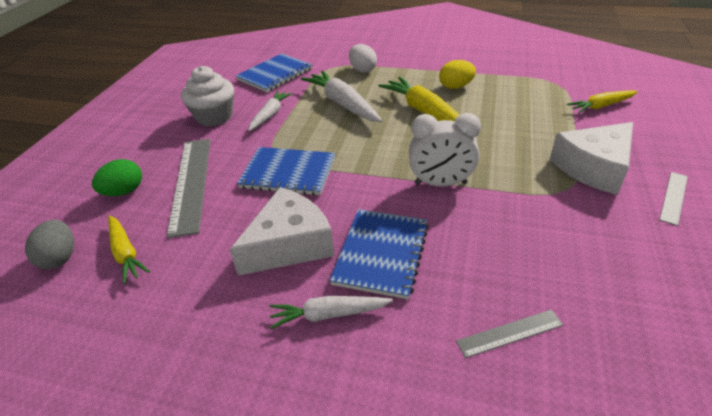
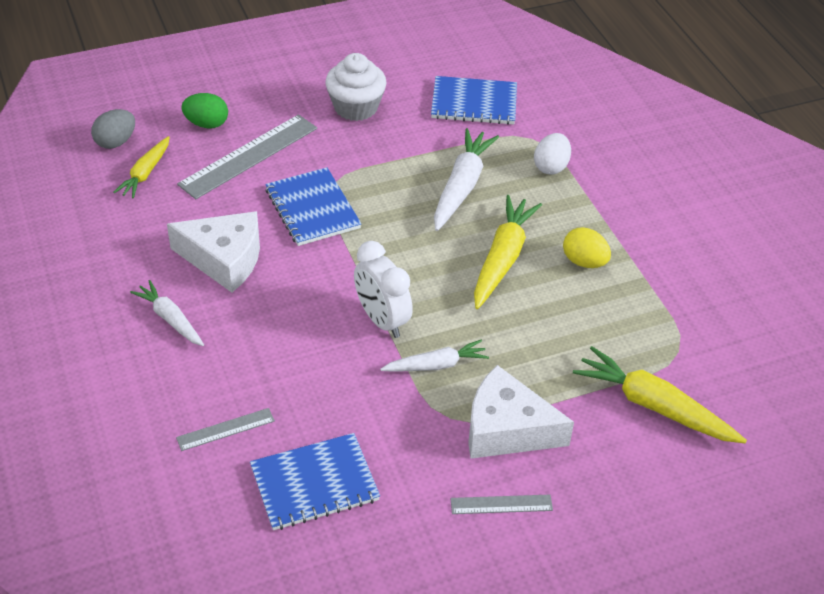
camera: 50 degrees right, 5 degrees up
(270, 115) = (393, 144): white carrot -> white carrot (436, 365)
(381, 253) = (255, 320): blue notebook -> blue notebook (314, 483)
(509, 333) = (225, 429): grey ruler -> grey ruler turned 60 degrees counterclockwise
(601, 106) = (654, 406): yellow carrot -> yellow carrot, size x1.62

